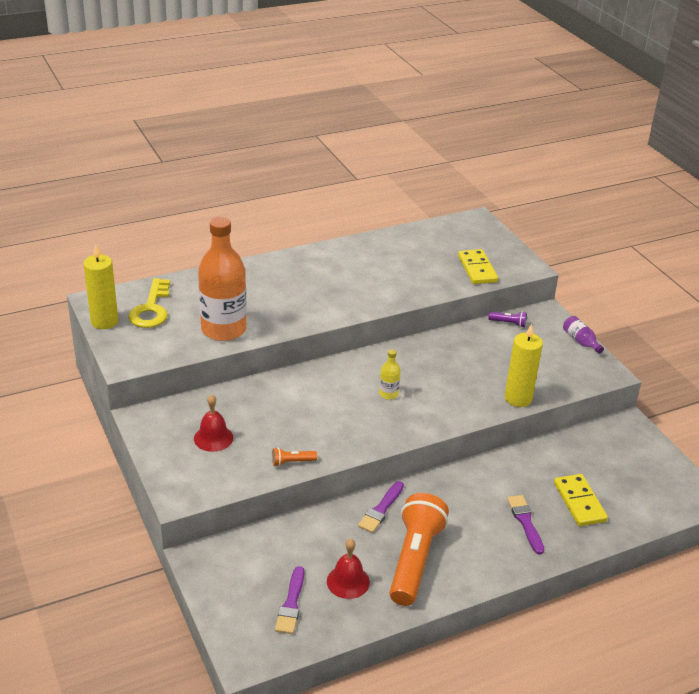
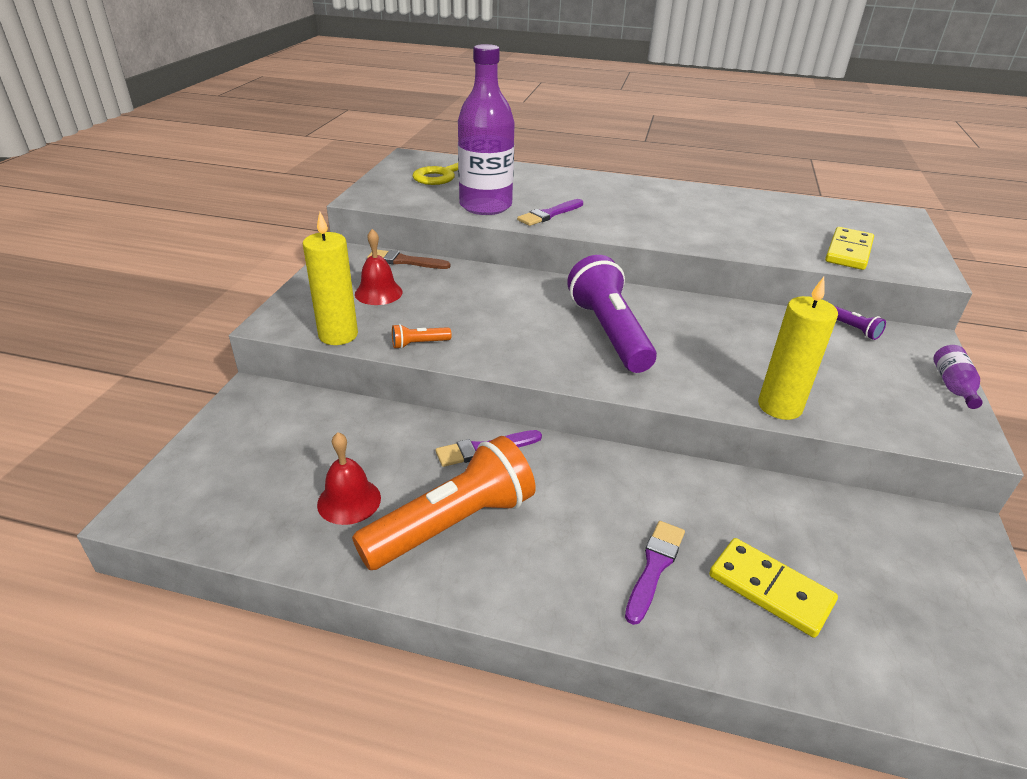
camera: 40 degrees right, 0 degrees up
(104, 321) = (395, 170): yellow candle -> yellow candle (338, 335)
(194, 402) = (405, 261): none -> brown brush
(223, 329) = (485, 206): orange bottle -> purple bottle
(291, 604) = (263, 486): purple brush -> purple brush (549, 214)
(292, 462) = (419, 344): orange flashlight -> orange flashlight turned 45 degrees counterclockwise
(388, 394) = (609, 332): yellow bottle -> purple flashlight
(579, 502) = (770, 589): yellow domino -> yellow domino turned 75 degrees counterclockwise

